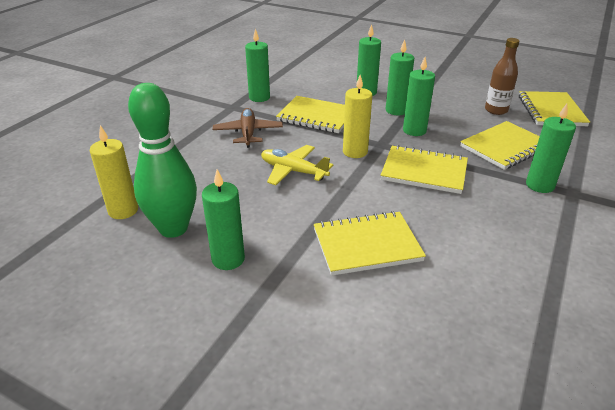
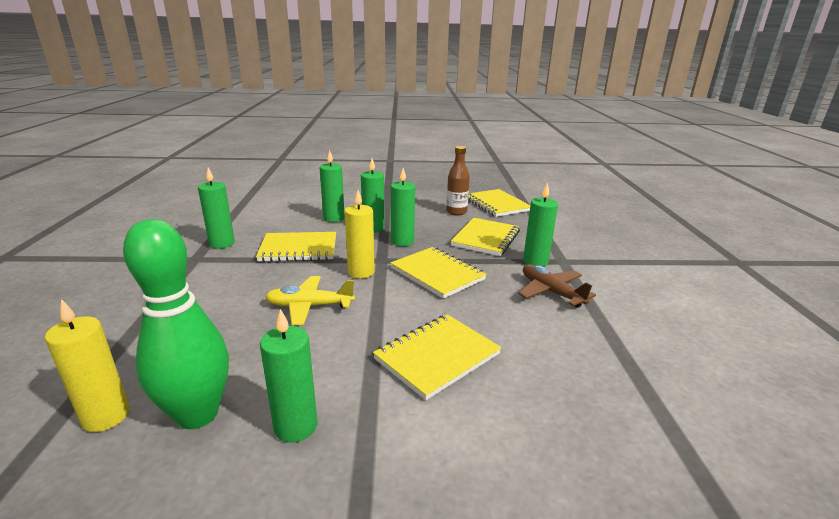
camera: 30 degrees left, 10 degrees down
(248, 133) = (231, 281): brown plane -> brown plane (551, 292)
(424, 171) = (437, 274): yellow notebook -> yellow notebook turned 60 degrees clockwise

